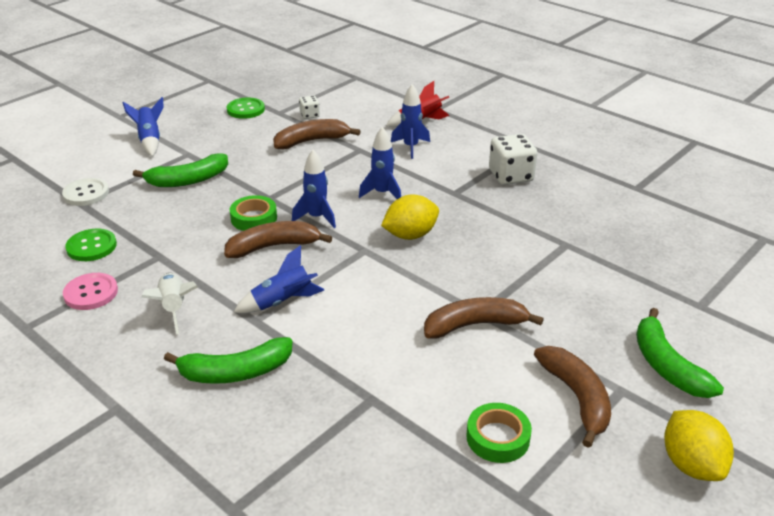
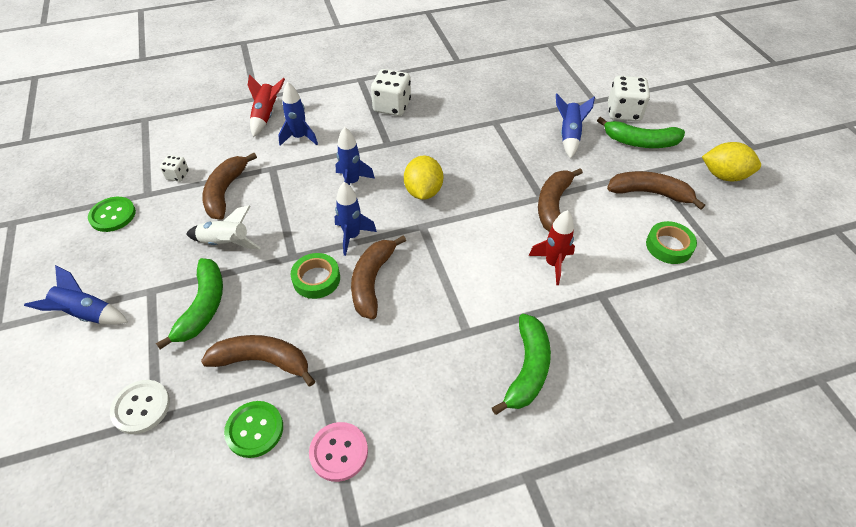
camera: 60 degrees left, 15 degrees up
(154, 226) = (263, 361): none -> brown banana
(173, 308) = (411, 387): white rocket -> white rocket (226, 243)
(283, 302) = (455, 304): blue rocket -> blue rocket (569, 136)
(386, 350) = (553, 264): none -> red rocket
(708, 336) = (623, 112): none -> white dice

